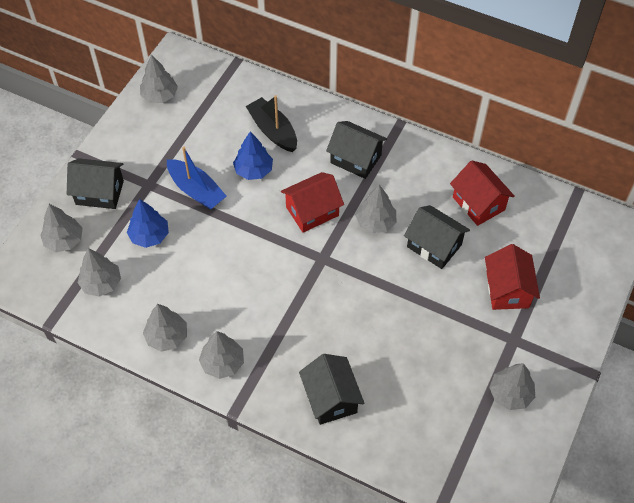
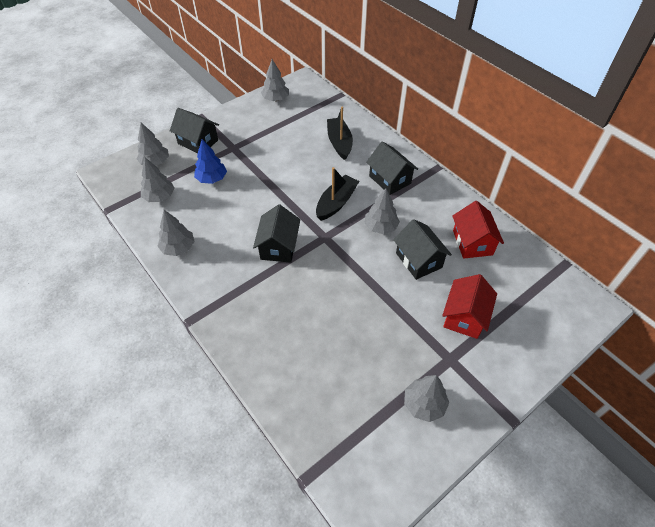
camera: 25 degrees right, 5 degrees down
(196, 190) = (262, 162): blue boat -> none
(222, 363) = (205, 281): grey tree -> none
(253, 170) = (310, 162): blue tree -> none
(312, 211) = (336, 203): red house -> black boat
(331, 398) = (269, 342): black house -> black house (278, 246)

